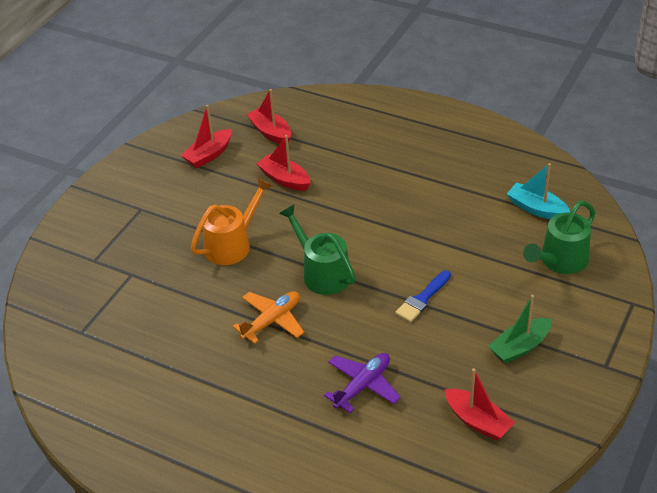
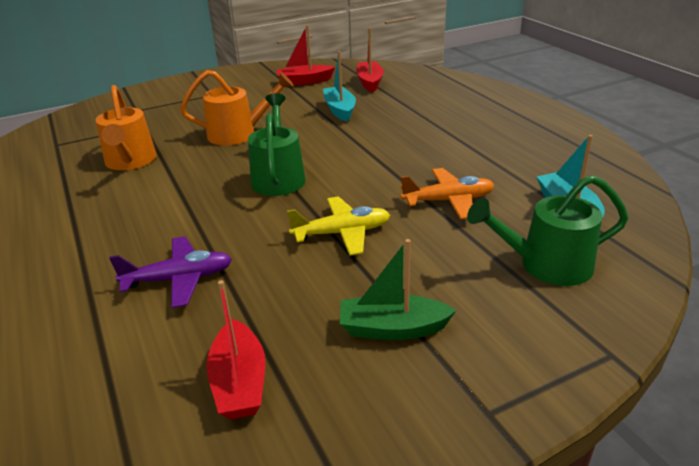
camera: 35 degrees right, 10 degrees down
(181, 316) = (130, 162): none -> orange watering can
(272, 321) = (186, 192): orange plane -> orange plane (448, 201)
(285, 179) = (340, 110): red boat -> turquoise boat
(422, 299) = (342, 233): blue brush -> yellow plane

